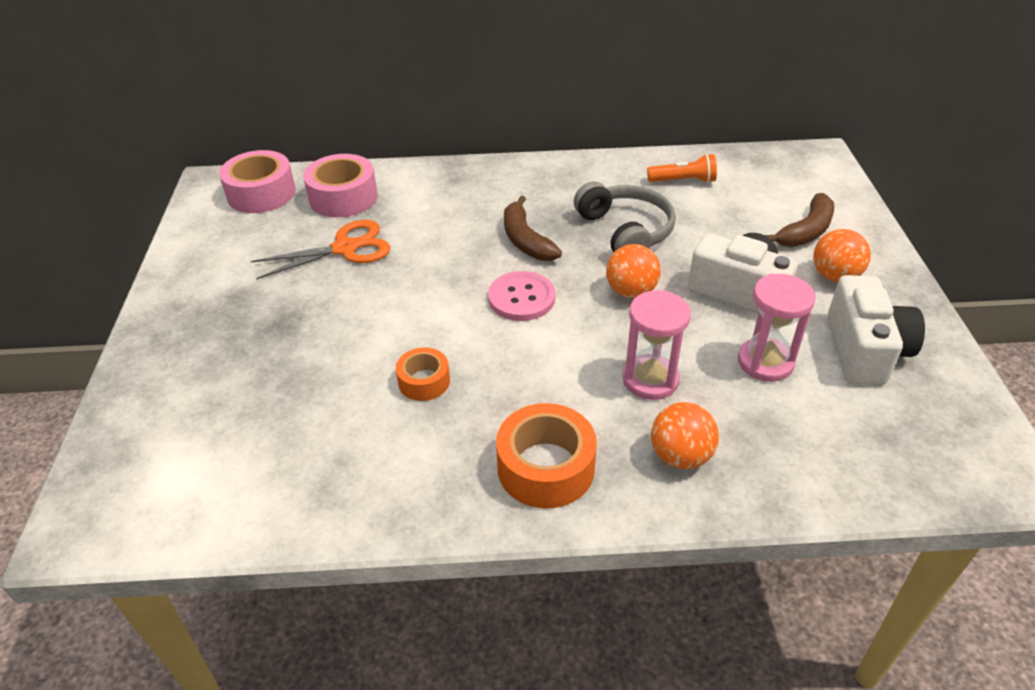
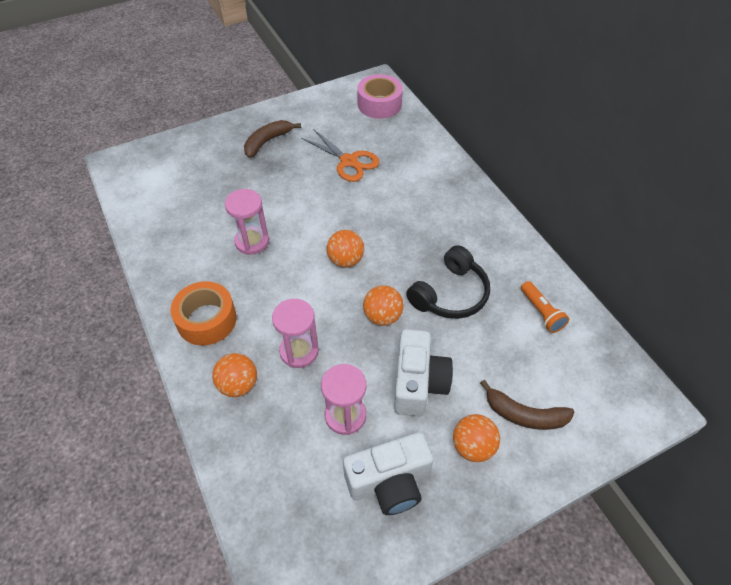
camera: 65 degrees right, 10 degrees up
(343, 197) = (398, 139): pink tape -> none
(424, 381) = (252, 242): orange tape -> pink hourglass
(521, 298) = (345, 260): pink button -> orange ball
(525, 240) = (407, 242): brown banana -> brown banana (267, 142)
(625, 231) = (450, 294): grey headphones -> black headphones

